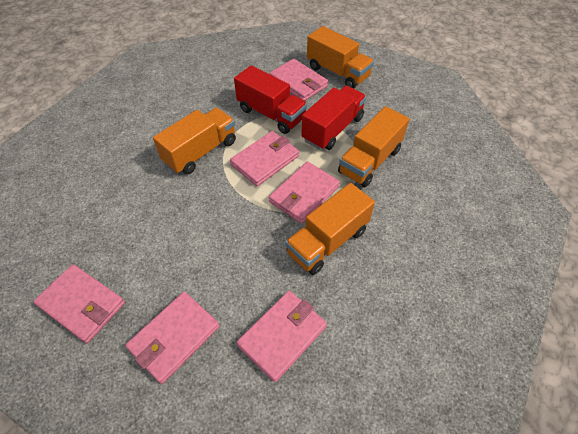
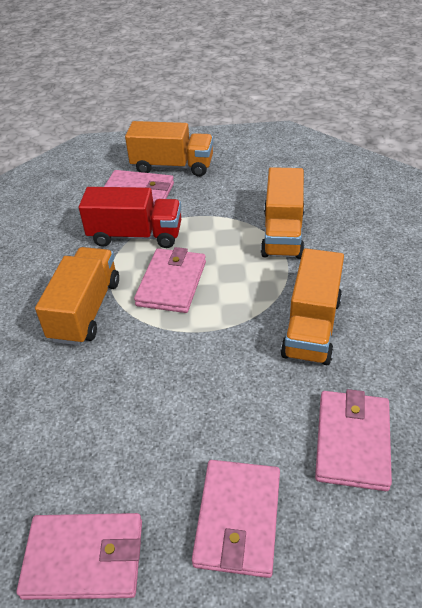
camera: 30 degrees left, 10 degrees down
(304, 194) = (245, 295): pink wallet -> none
(332, 129) = (217, 221): red truck -> none

